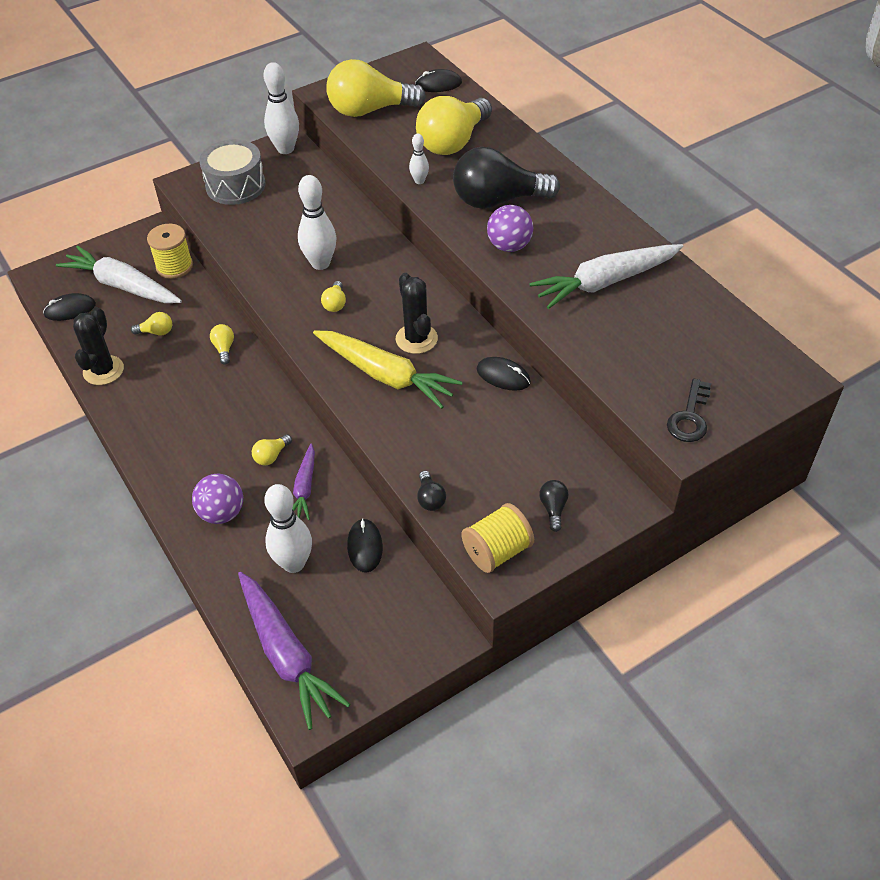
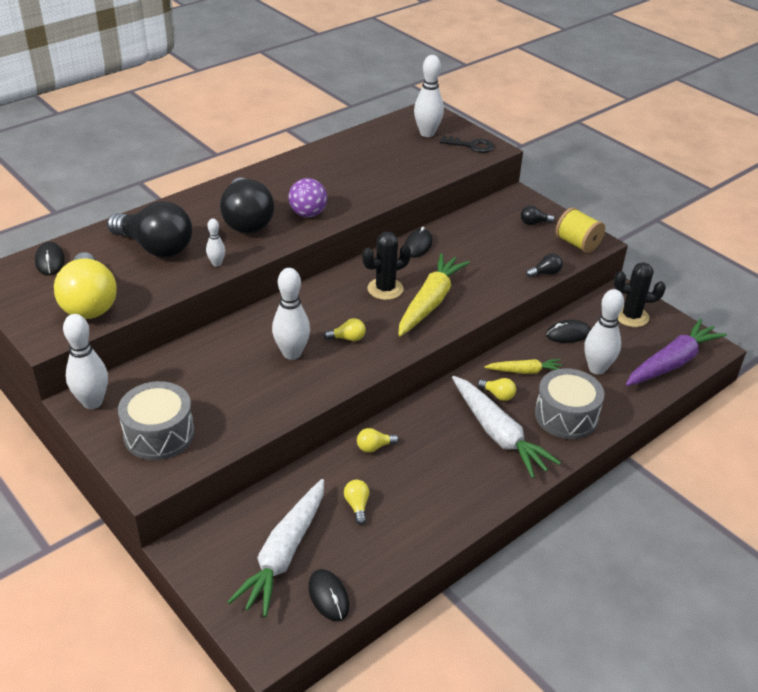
camera: 100 degrees left, 10 degrees down
(103, 370) = (420, 539): black cactus -> black cactus (631, 316)
(174, 266) = (249, 512): yellow spool -> none
(222, 513) = (566, 416): purple ball -> grey drum
(305, 488) = (525, 371): purple carrot -> yellow carrot
(453, 142) = (155, 247): yellow light bulb -> black light bulb
(605, 282) = (347, 173): white carrot -> white carrot (498, 434)
(722, 371) = (427, 133): none -> white bowling pin

